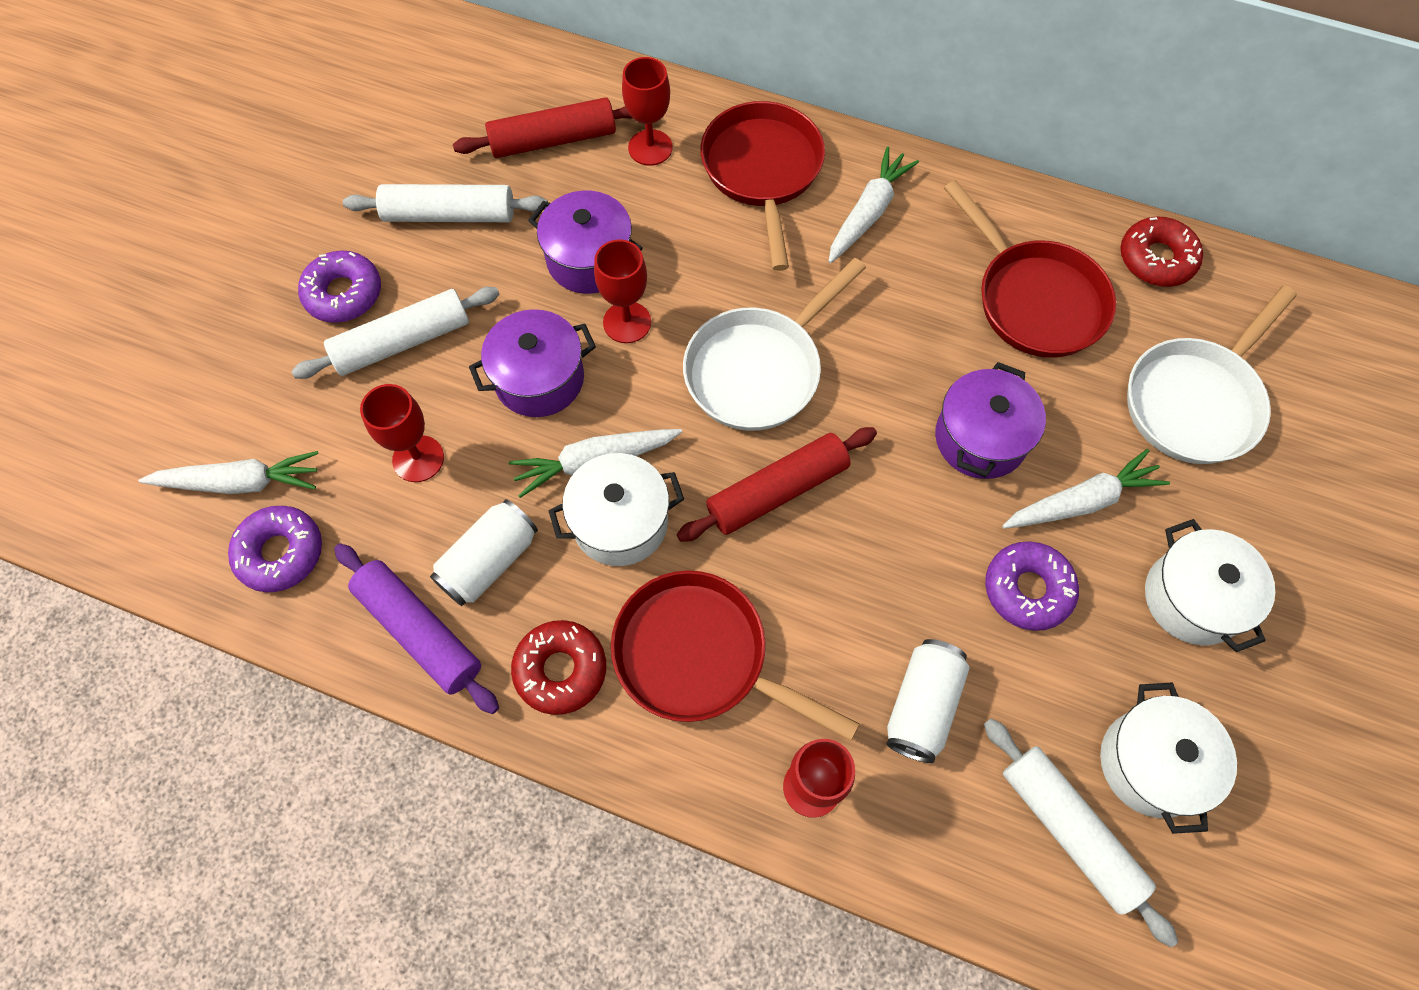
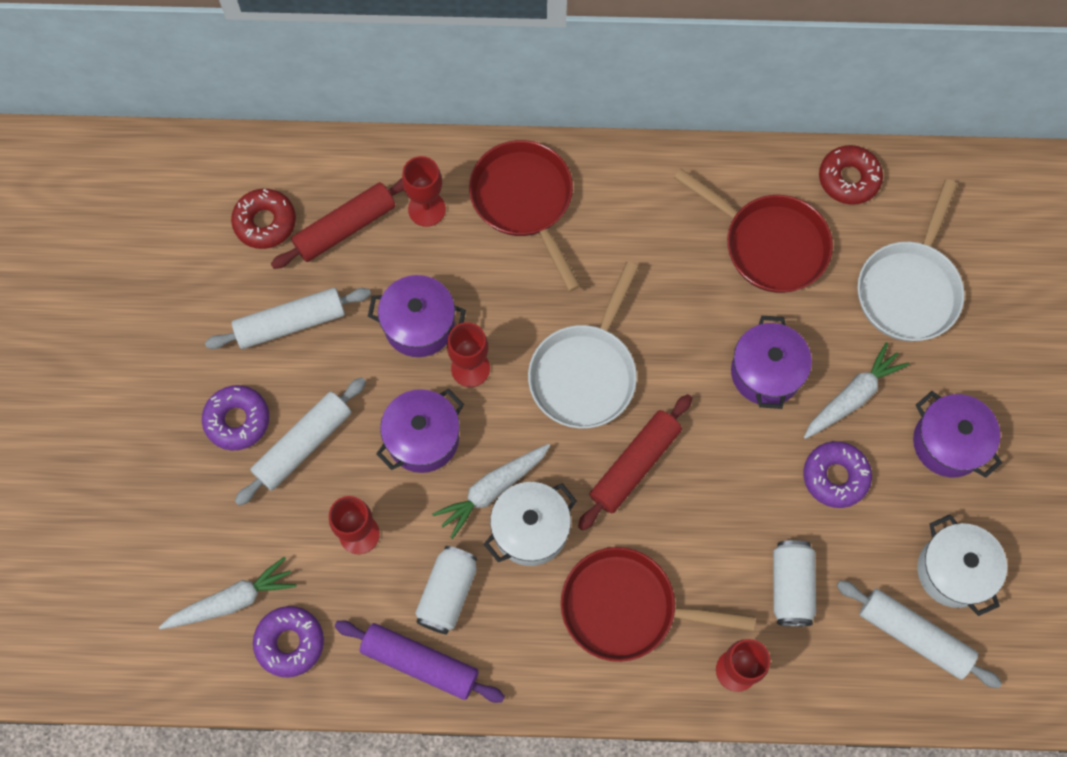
camera: 20 degrees left, 5 degrees up
(560, 670) = (533, 653): red donut -> red donut (265, 222)
(868, 213) = (620, 211): white carrot -> none
(1192, 598) = (948, 443): white pot -> purple pot

